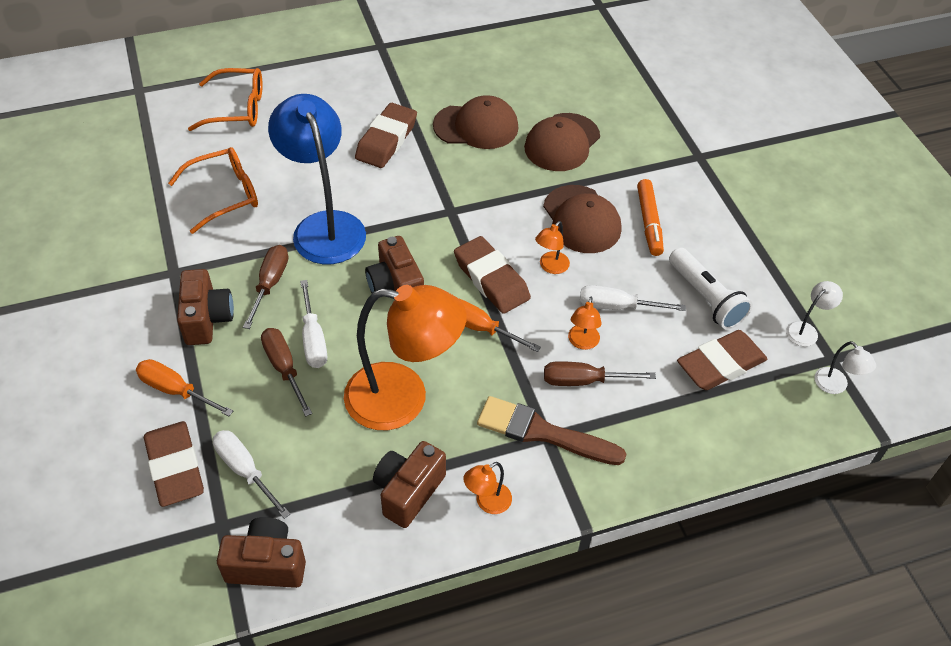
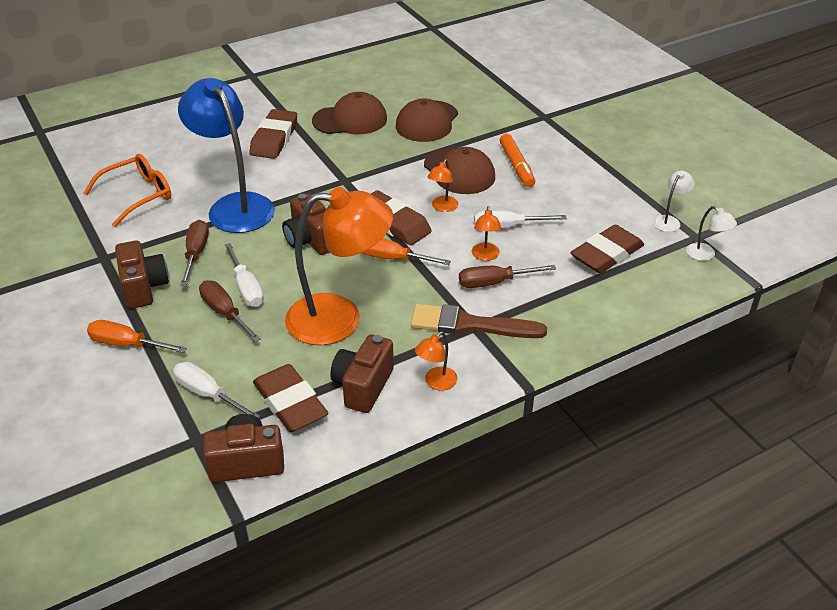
camera: 10 degrees left, 10 degrees down
(175, 467) = (141, 402): brown eraser -> brown eraser (290, 403)
(237, 108) = (134, 133): orange glasses -> none
(705, 298) = (580, 210): white flashlight -> none

